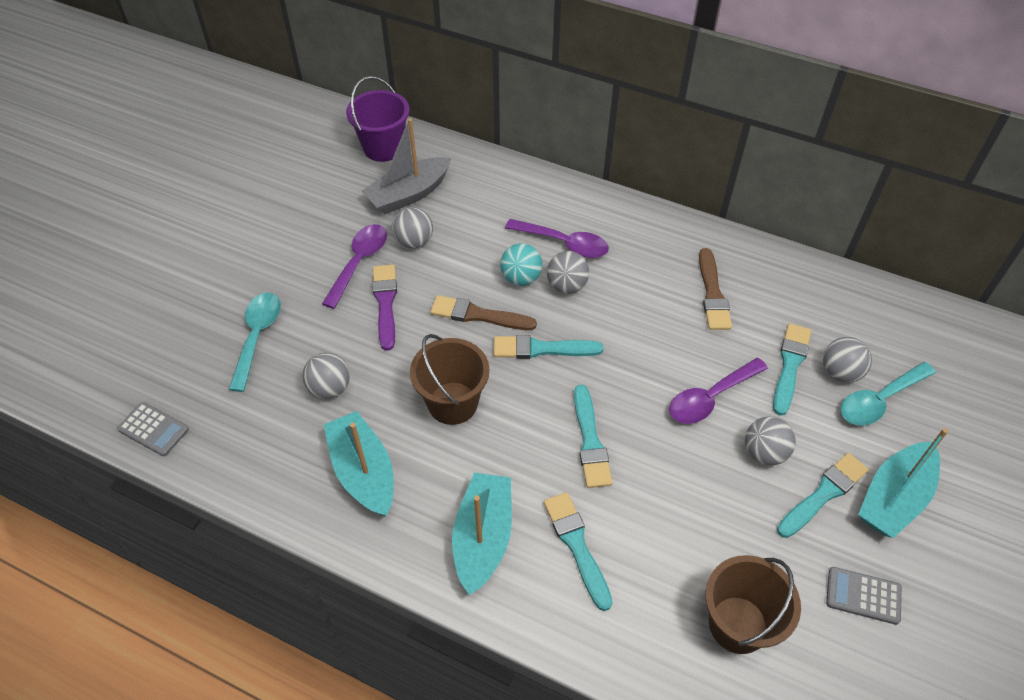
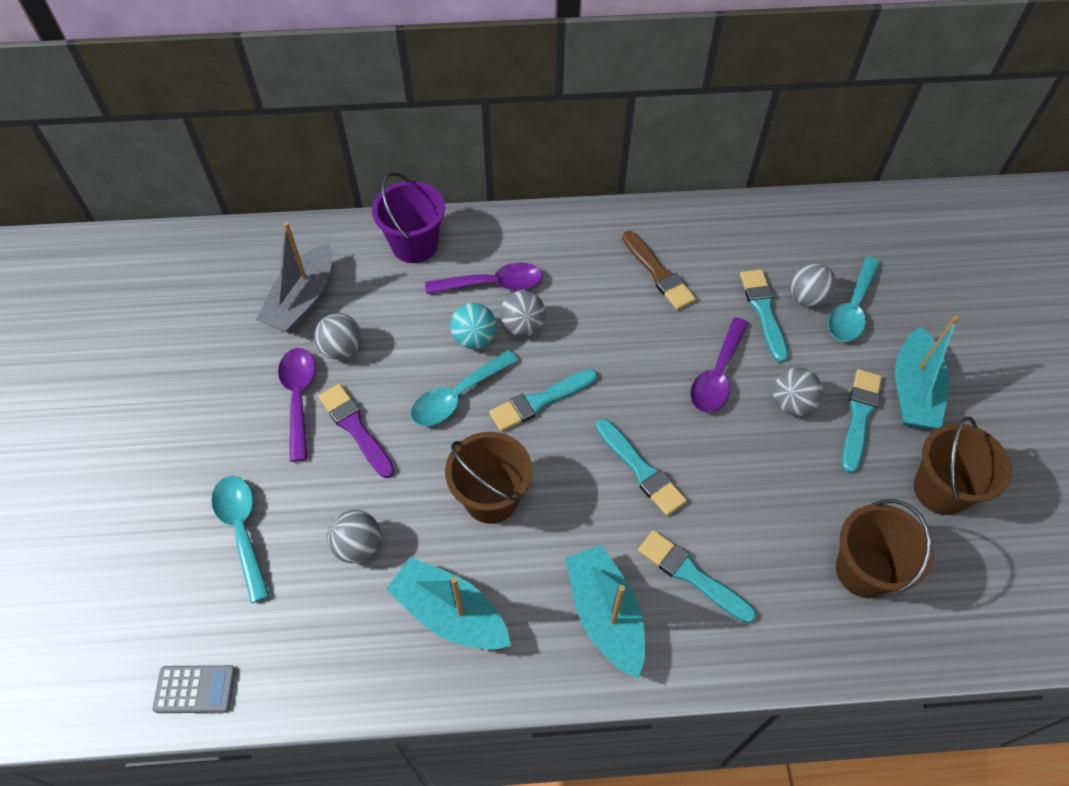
camera: 30 degrees left, 5 degrees up
(383, 148) = (240, 260): purple bucket -> purple bucket (414, 245)
(478, 315) = (457, 396): brown brush -> turquoise spoon
(863, 596) = (941, 490): grey calculator -> brown bucket

